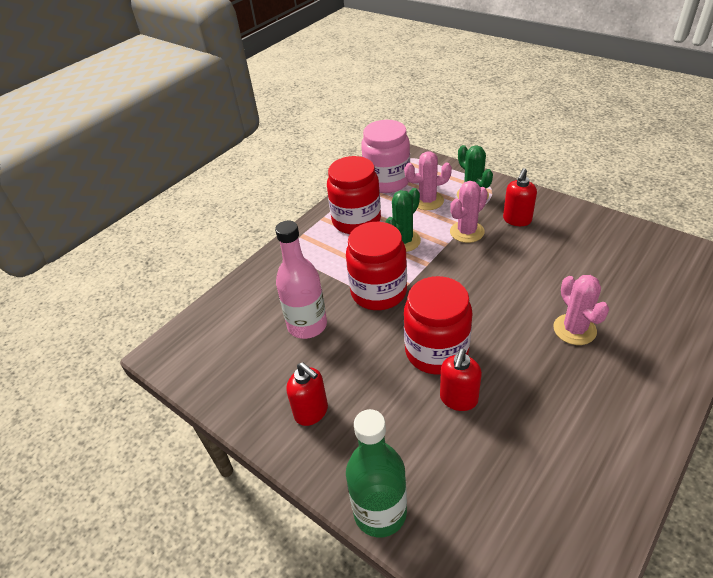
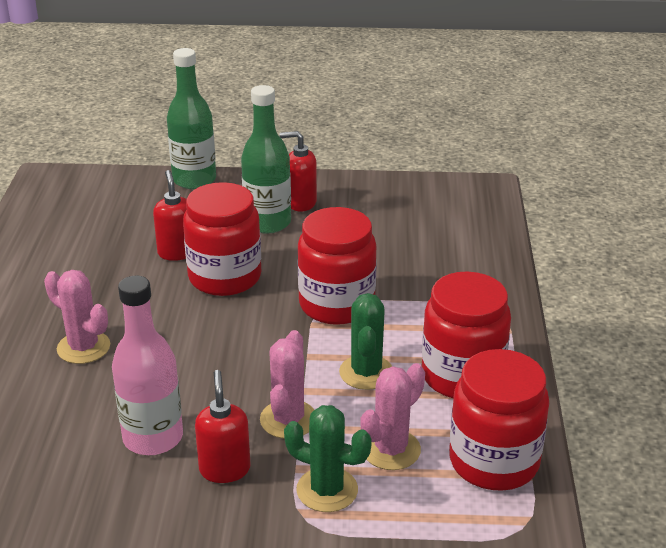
camera: 140 degrees right, 10 degrees down
(307, 325) = (379, 251): pink bottle -> pink bottle (153, 438)
(359, 399) = (268, 223): none -> green bottle
(387, 181) = (494, 461): pink jar -> red jar

